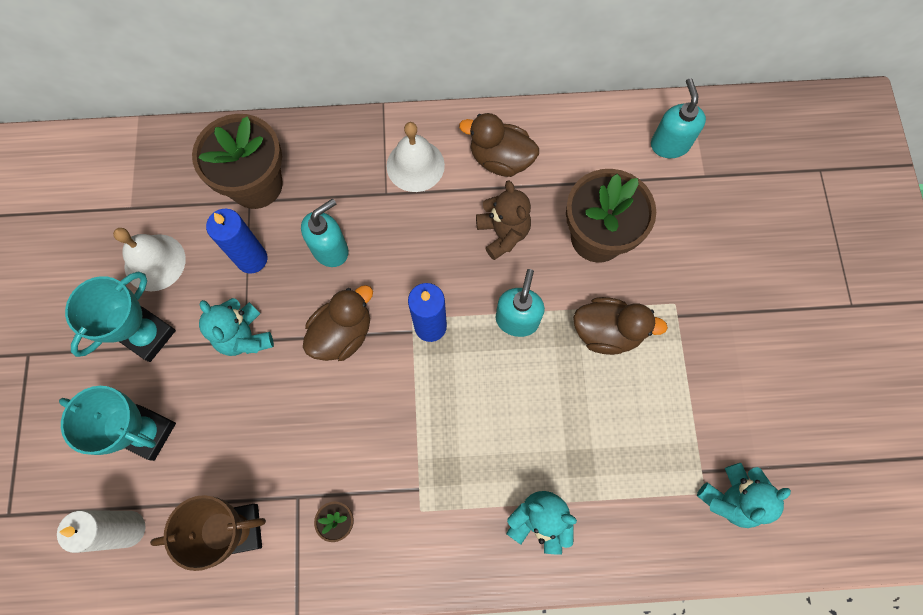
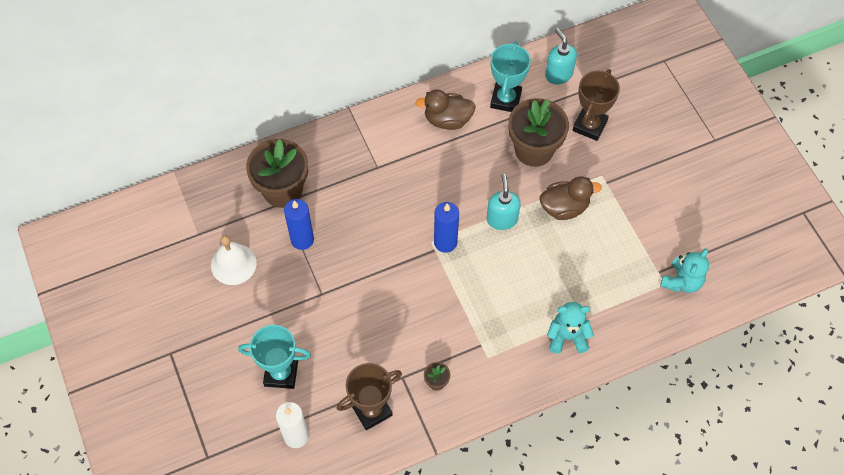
camera: 20 degrees left, 10 degrees down
(148, 335) = (251, 312): turquoise trophy -> turquoise trophy (505, 99)
(245, 336) = (320, 290): turquoise teddy bear -> none
(330, 249) = (355, 216): turquoise soap dispenser -> none
(342, 334) = (387, 266): brown duck -> none
(415, 165) = (390, 142): white bell -> none
(503, 233) = (469, 167): brown teddy bear -> none
(685, 228) = (589, 125): none -> brown trophy

